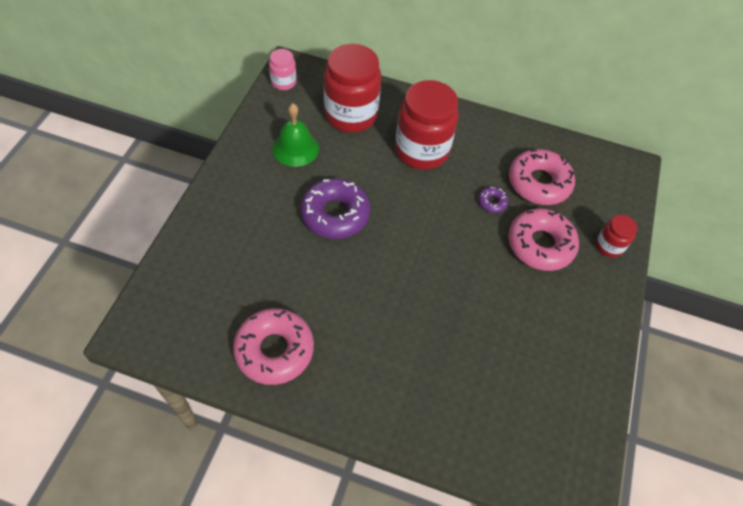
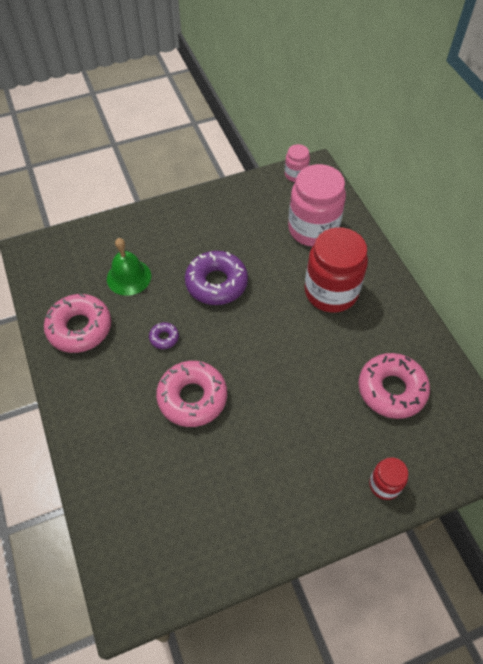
camera: 55 degrees right, 0 degrees up
(295, 148) = (247, 222): green bell -> green bell (129, 277)
(351, 115) = (313, 229): red jar -> pink jar
(492, 202) = (334, 370): purple donut -> purple donut (164, 338)
(540, 244) = (329, 430): pink donut -> pink donut (192, 397)

